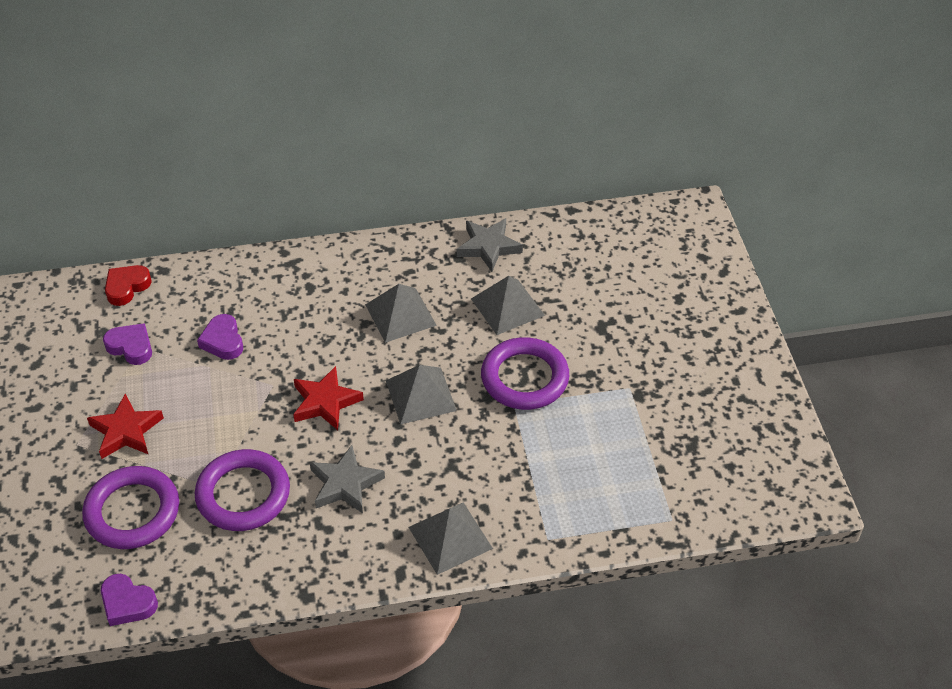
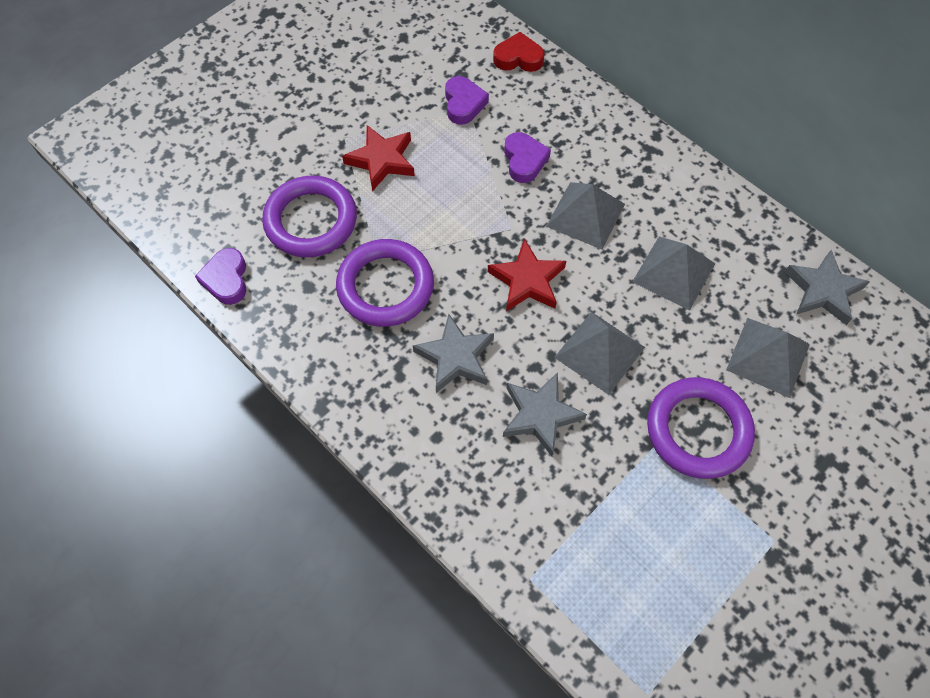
camera: 55 degrees right, 15 degrees up
(223, 341) = (524, 160): purple heart -> purple heart turned 135 degrees clockwise
(436, 459) = (540, 415): none -> grey star
(450, 537) = (465, 486): grey pyramid -> grey pyramid (585, 215)

